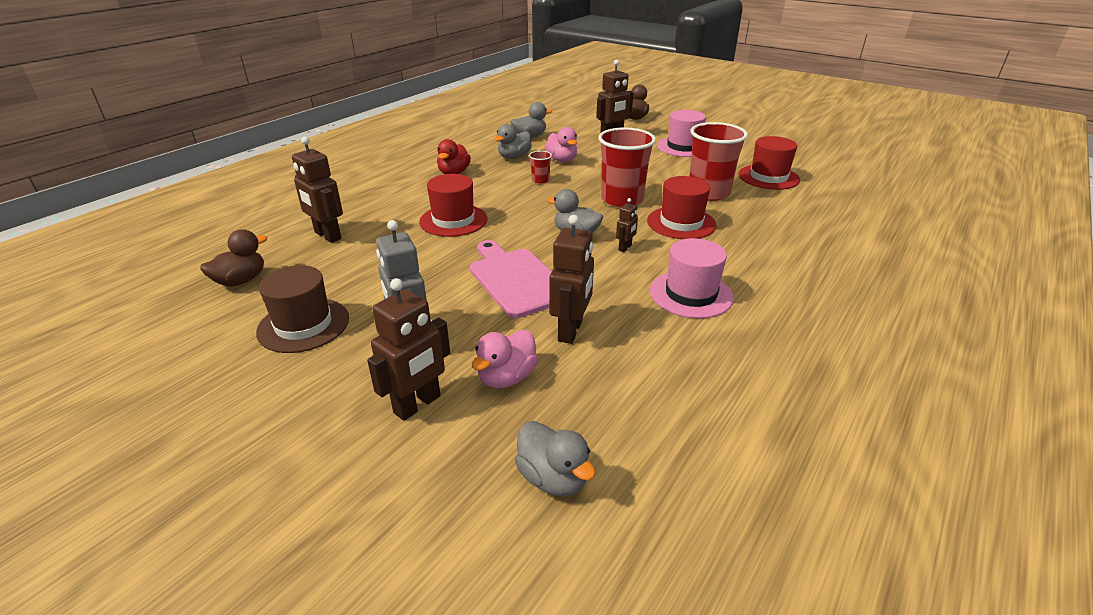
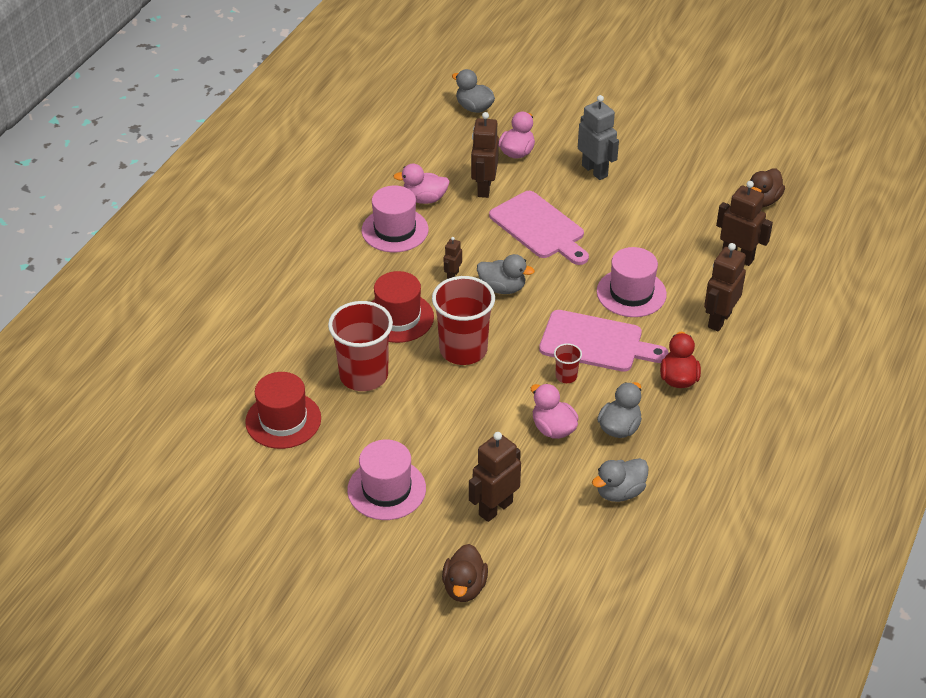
camera: 170 degrees right, 10 degrees up
(303, 325) = (676, 171): brown hat -> none
(418, 405) = (563, 131): brown robot -> brown robot (719, 320)
(453, 220) = (631, 293): red hat -> pink hat
(506, 195) = (596, 342): none -> pink cutting board
(653, 325) = (424, 199): none -> pink duck

